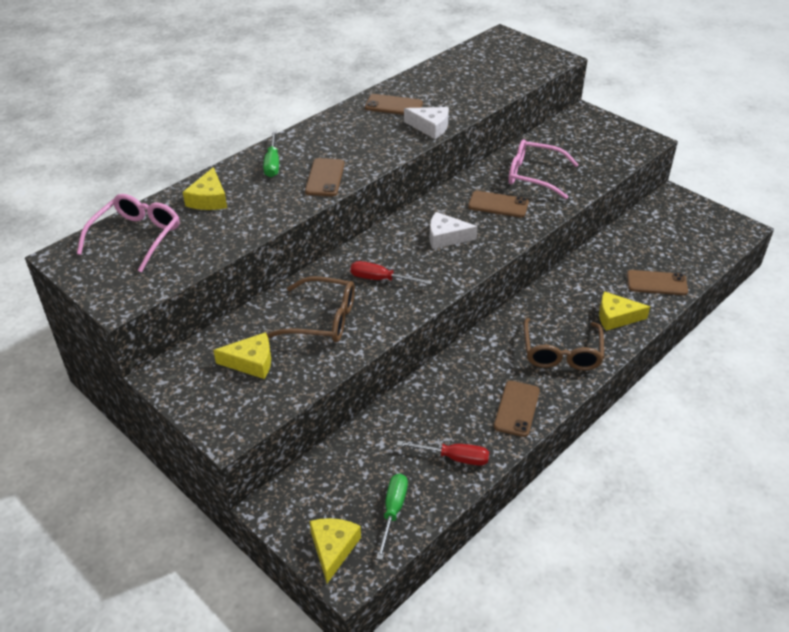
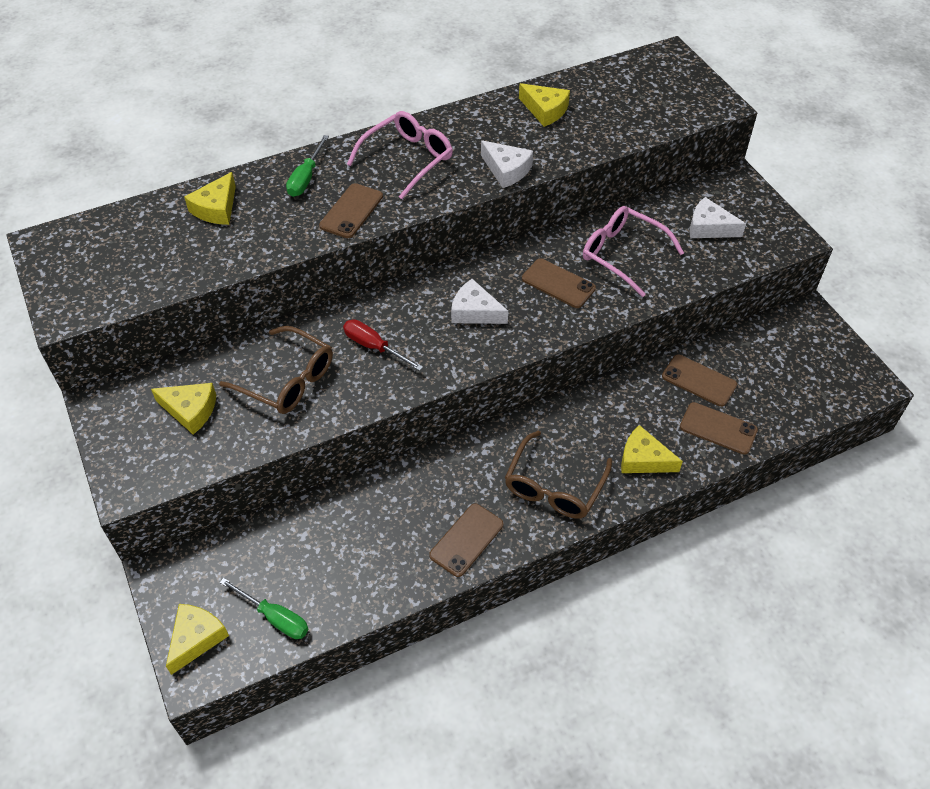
camera: 20 degrees right, 10 degrees up
(136, 237) = (120, 238): pink glasses -> pink glasses (407, 159)
(393, 105) = (481, 129): brown phone -> brown phone (699, 380)
(393, 511) = (275, 617): green screwdriver -> green screwdriver turned 90 degrees clockwise
(434, 85) = (545, 110): none -> yellow cheese
(454, 458) = (368, 577): red screwdriver -> none
(585, 146) = (709, 227): none -> white cheese

